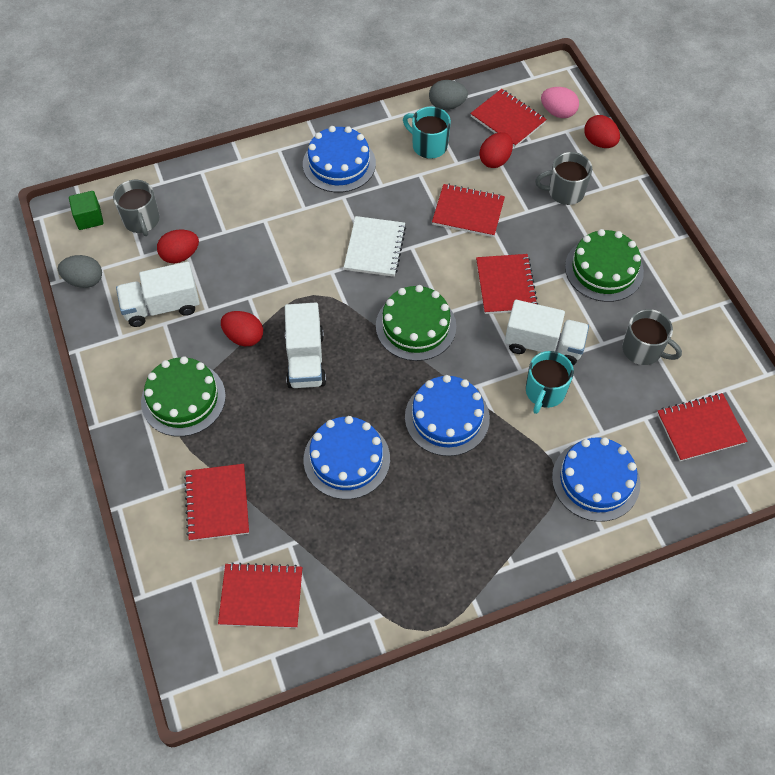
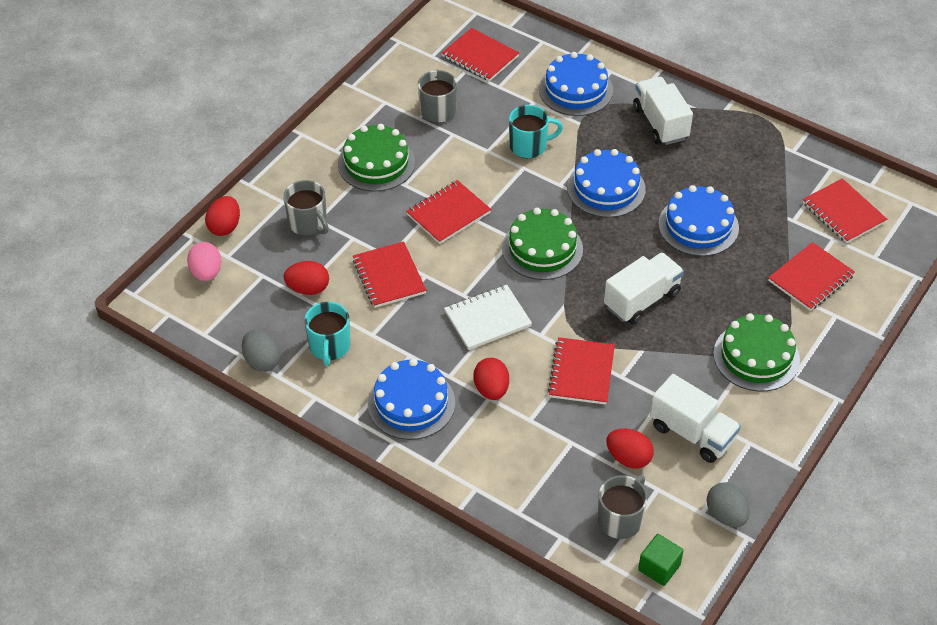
camera: 125 degrees left, 10 degrees down
(244, 337) = (662, 354): red egg -> red egg (491, 389)
(508, 119) = (245, 305): red notebook -> red notebook (581, 373)
(543, 344) = (486, 165): white truck -> white truck (660, 123)

